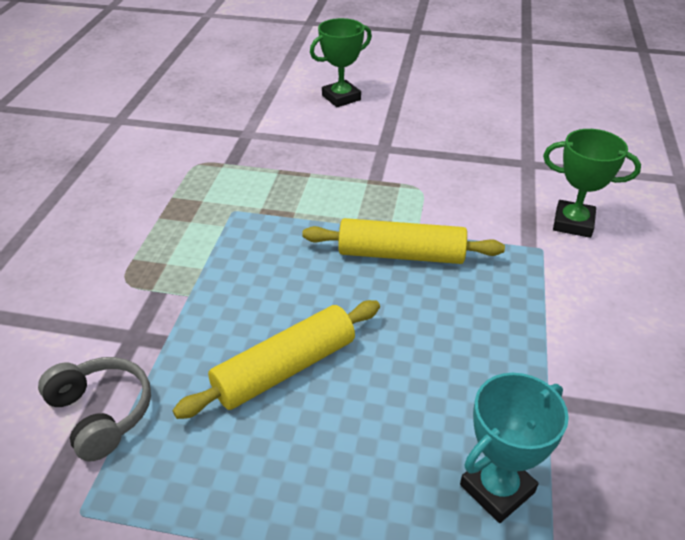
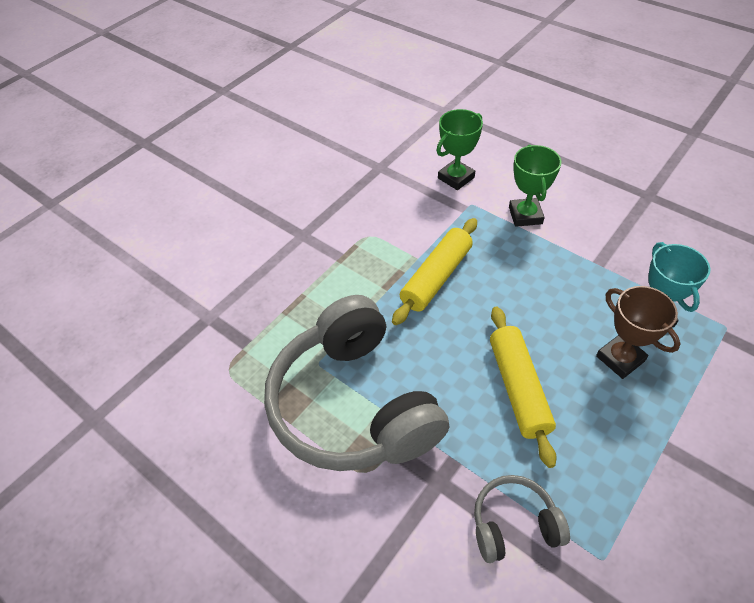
camera: 60 degrees left, 10 degrees up
(198, 249) = (354, 404): none -> grey headphones
(341, 98) = (207, 232): green trophy -> green trophy (525, 215)
(393, 464) = (620, 358): none -> brown trophy

